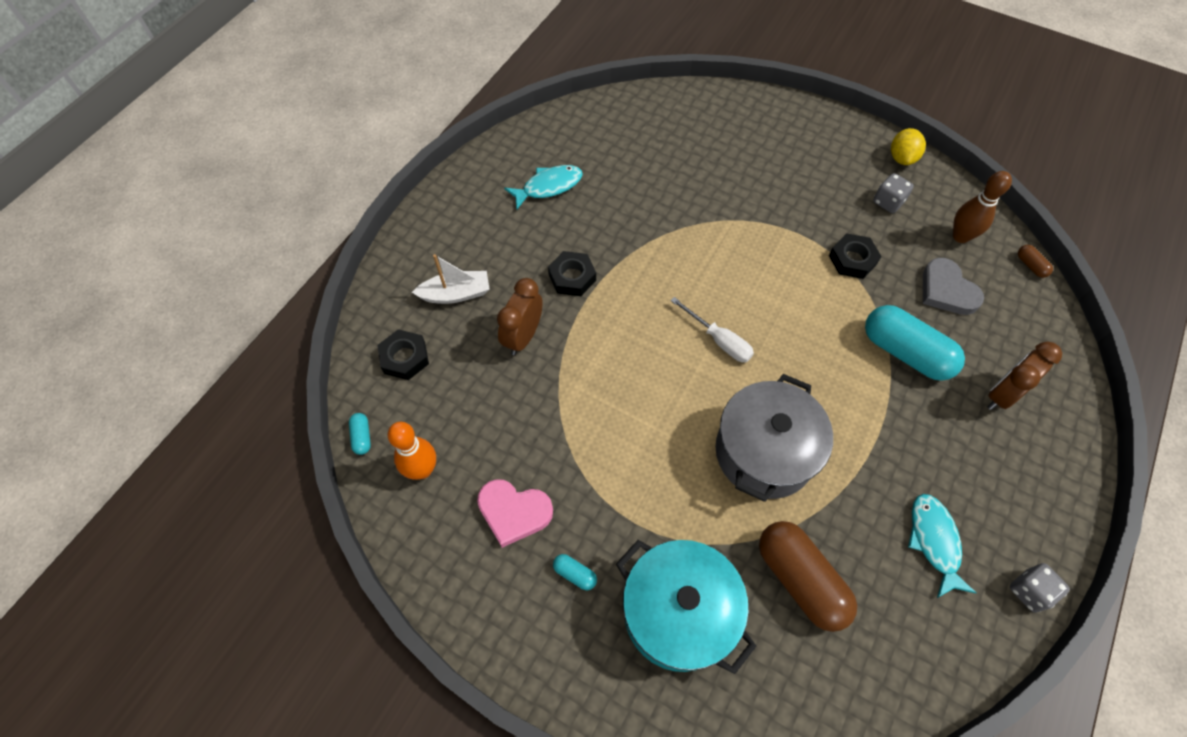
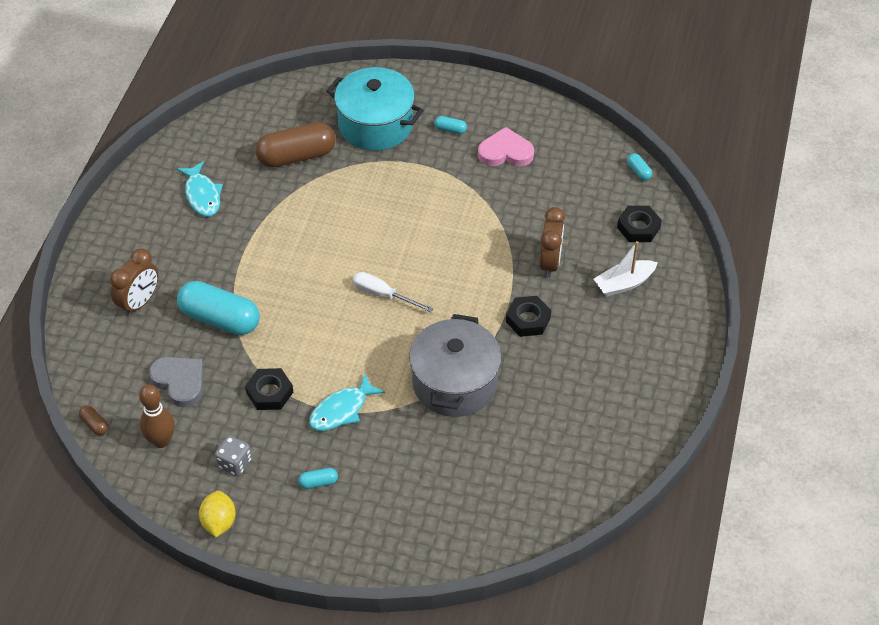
camera: 165 degrees right, 10 degrees down
(422, 470) = (583, 162): orange bowling pin -> none
(548, 187) = (587, 402): turquoise fish -> turquoise fish (342, 410)
(764, 452) = (332, 223): grey pot -> grey pot (455, 383)
(800, 580) = (296, 156): brown capsule -> brown capsule turned 60 degrees counterclockwise
(811, 171) = (318, 482): none -> turquoise capsule
(1029, 591) = (137, 181): grey dice -> none

